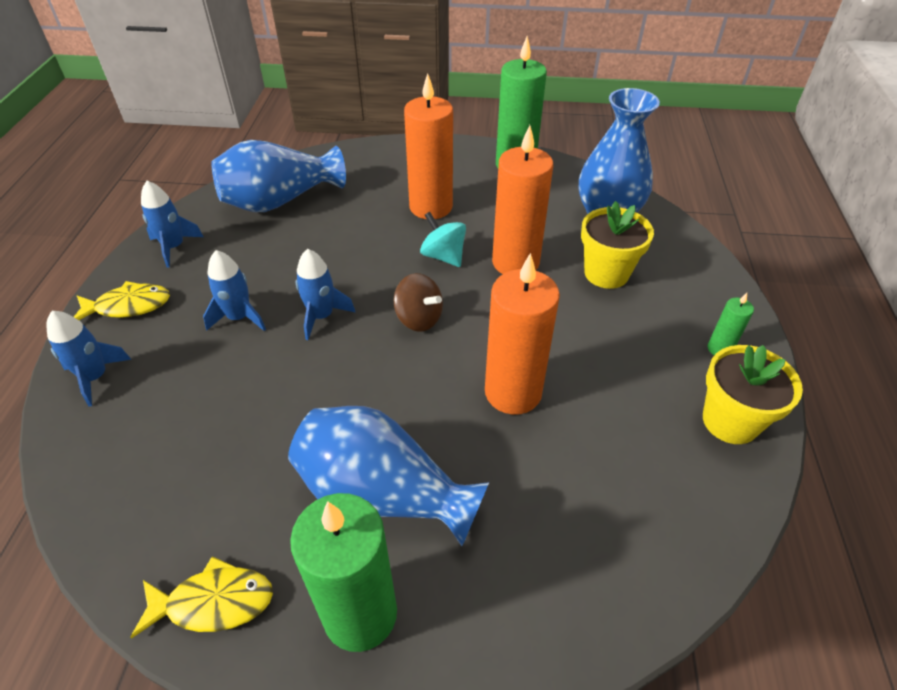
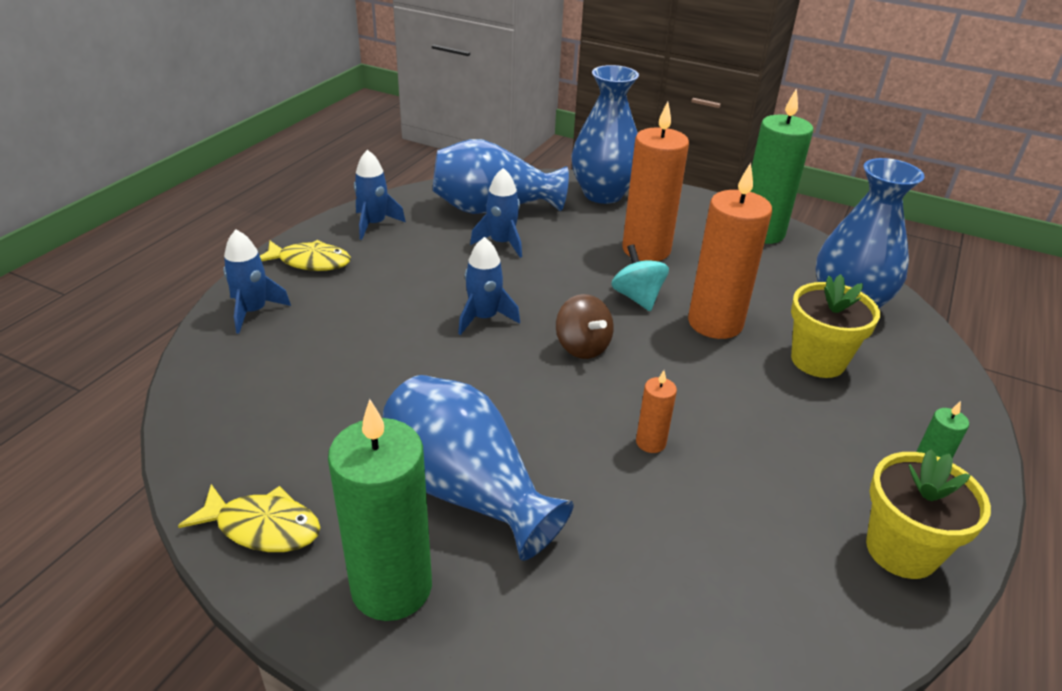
camera: 20 degrees right, 10 degrees down
(239, 317) = (405, 298): blue rocket -> blue rocket (502, 243)
(371, 161) = (603, 194): none -> blue vase
(513, 392) = (650, 442): orange candle -> orange candle, size x0.46

